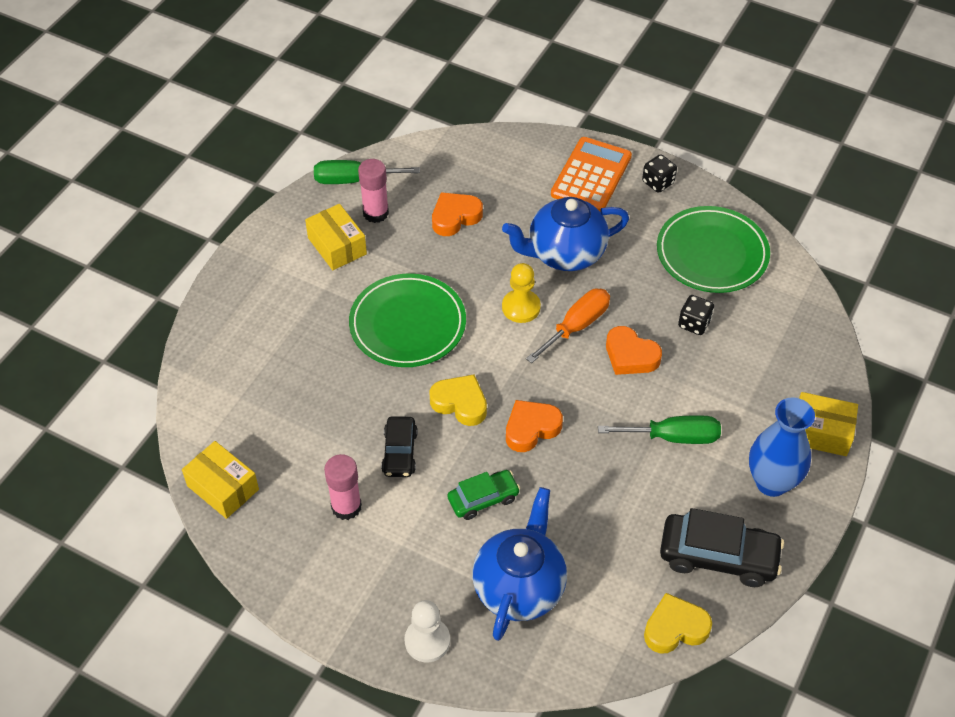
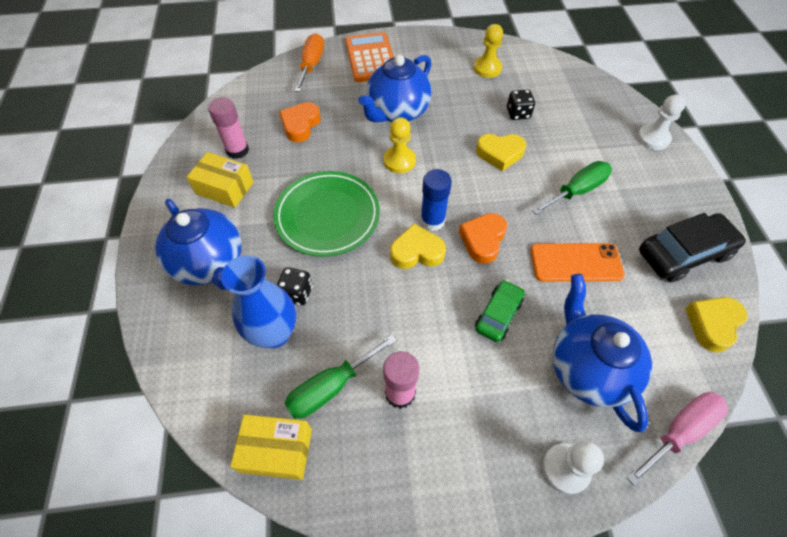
camera: 35 degrees left, 5 degrees up
(276, 311) = (210, 263): none -> blue teapot
(353, 180) = (201, 136): green screwdriver -> green screwdriver (331, 387)
(400, 452) = (404, 318): black car -> none
(500, 383) = (432, 220): none -> blue glue stick
(548, 679) = (679, 431): none -> pink screwdriver
(576, 326) = (447, 153): orange screwdriver -> orange screwdriver (311, 65)
(600, 500) = (575, 262): none -> orange phone
(630, 356) = (500, 154): orange heart -> yellow heart
(658, 182) = (416, 44): black dice -> black dice (297, 293)
(712, 253) = (487, 68): green plate -> yellow pawn
(771, 482) = (660, 185): blue vase -> blue vase (274, 333)
(820, 432) = (653, 138): yellow box -> white pawn

